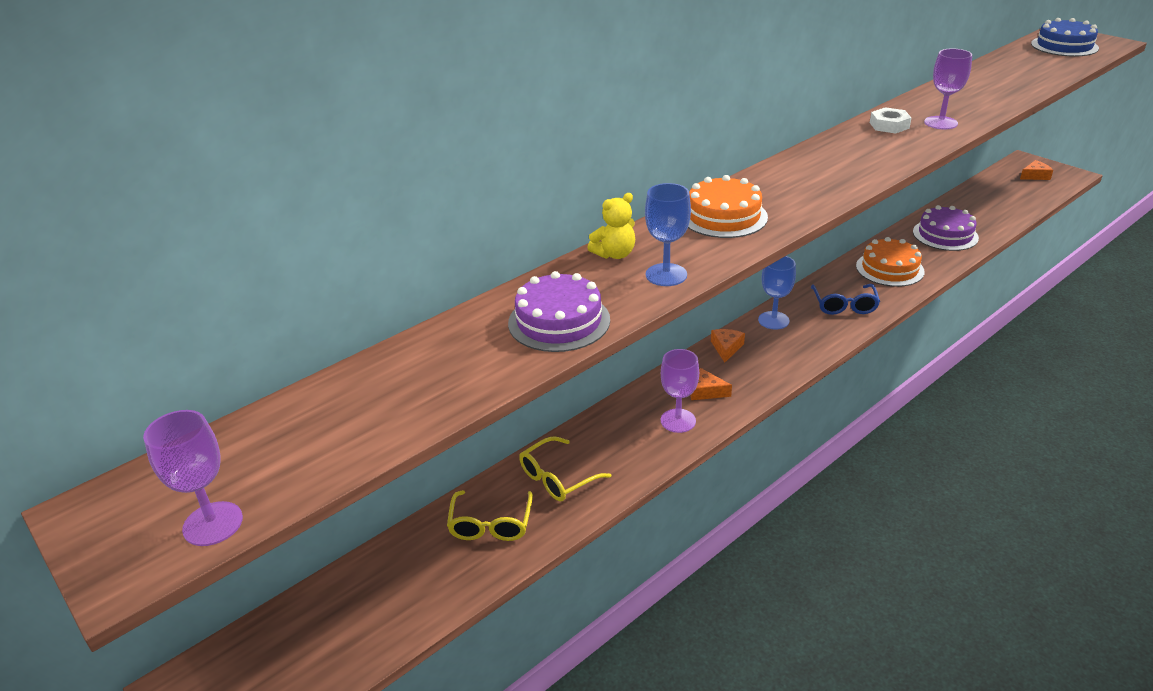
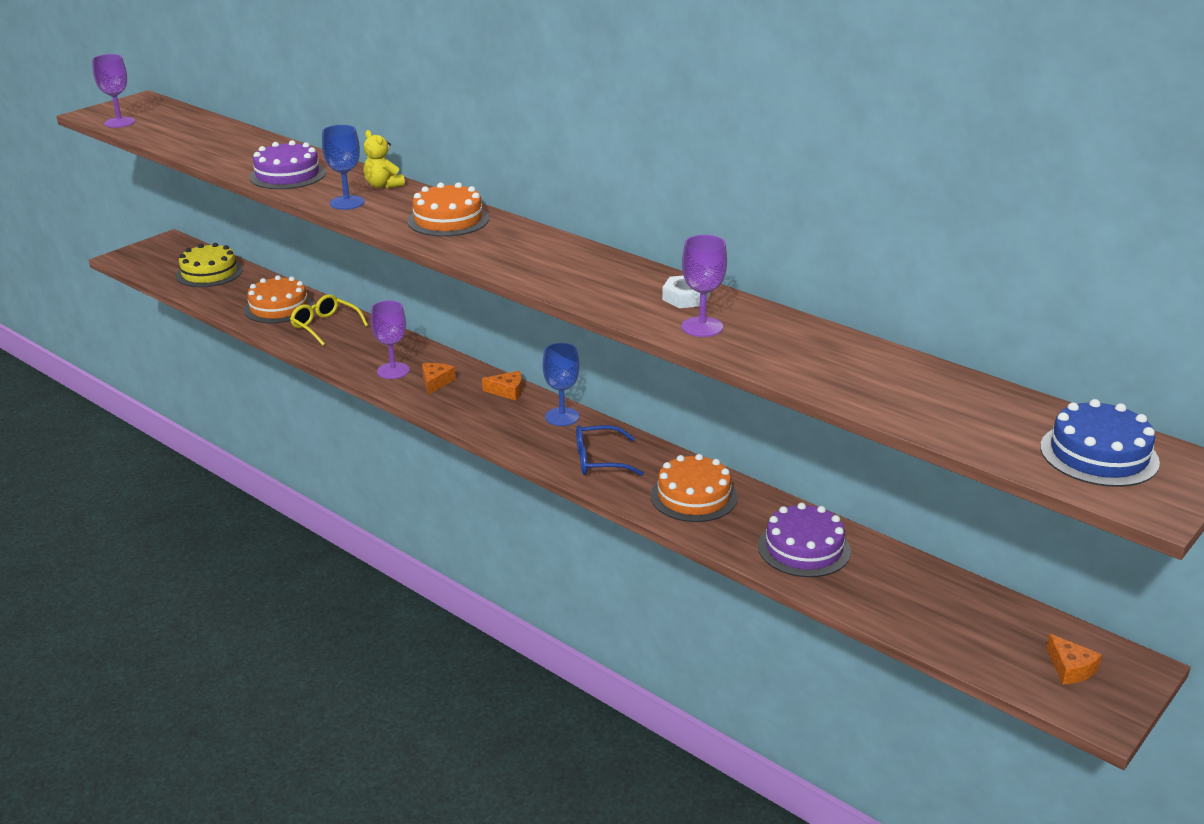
camera: 80 degrees right, 5 degrees down
(343, 614) = (209, 273): none -> yellow cake
(491, 525) = (278, 307): yellow glasses -> orange cake

